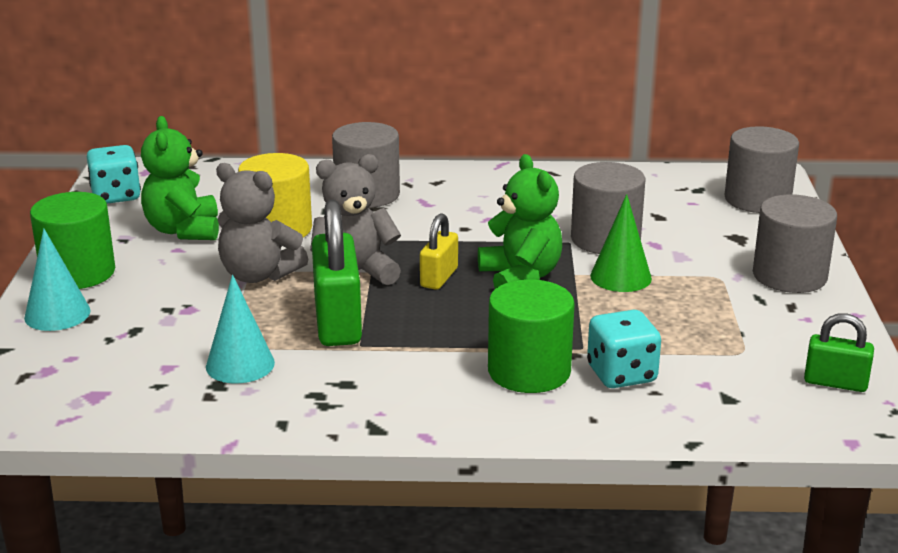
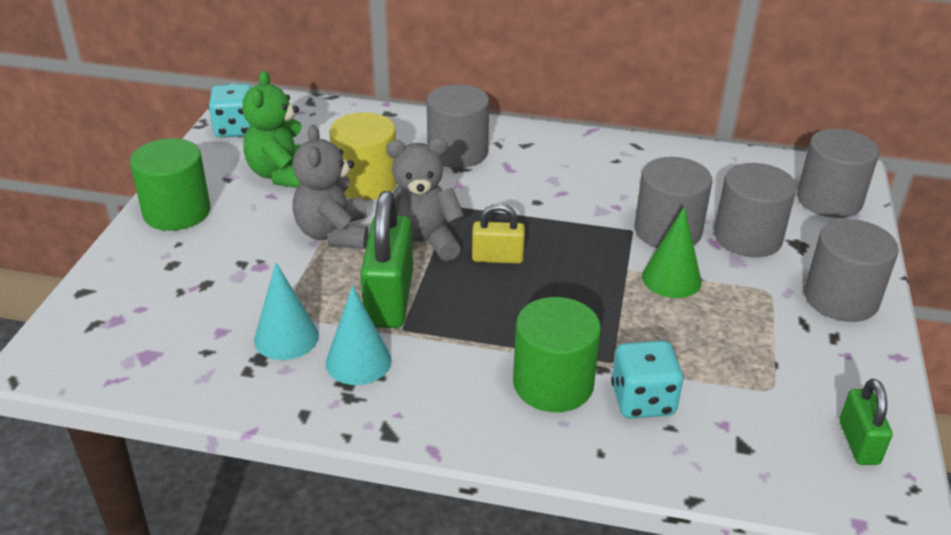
camera: 10 degrees right, 10 degrees up
(57, 314) = (144, 257): turquoise cone -> turquoise cone (358, 361)
(258, 275) = (333, 234): grey teddy bear -> grey teddy bear turned 45 degrees clockwise
(439, 278) = (497, 258): yellow padlock -> yellow padlock turned 60 degrees clockwise
(520, 277) = (574, 267): green teddy bear -> none
(686, 237) = (747, 237): none -> grey cylinder
(835, 383) = (858, 442): green padlock -> green padlock turned 60 degrees clockwise

